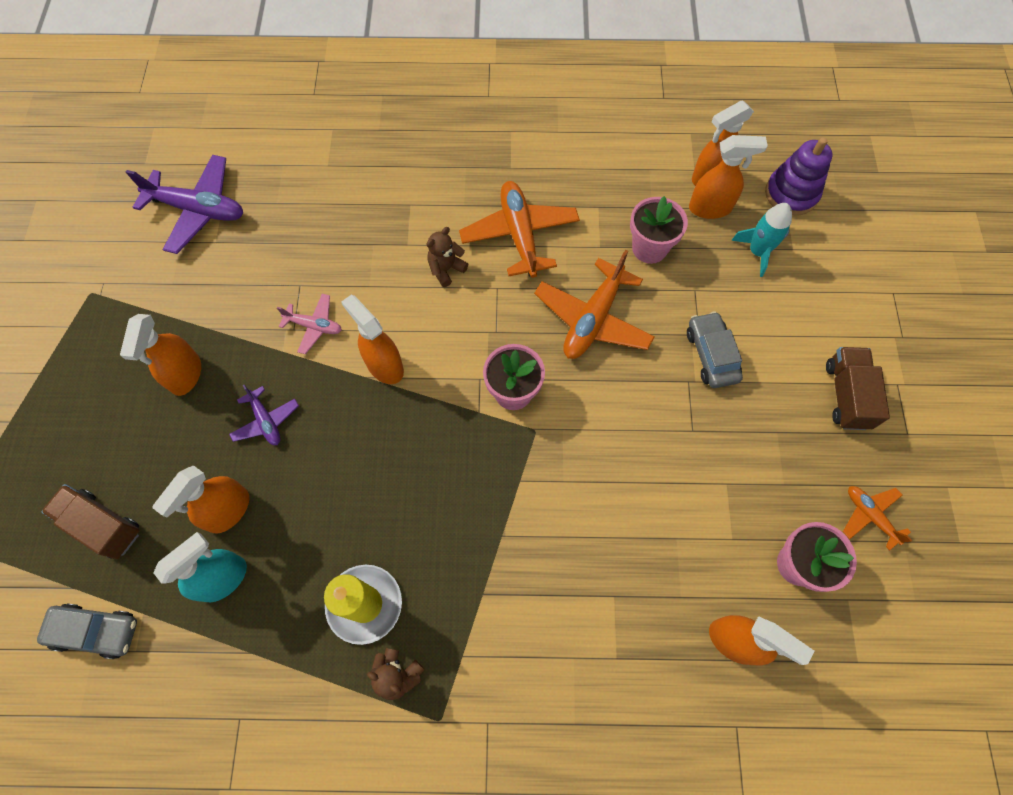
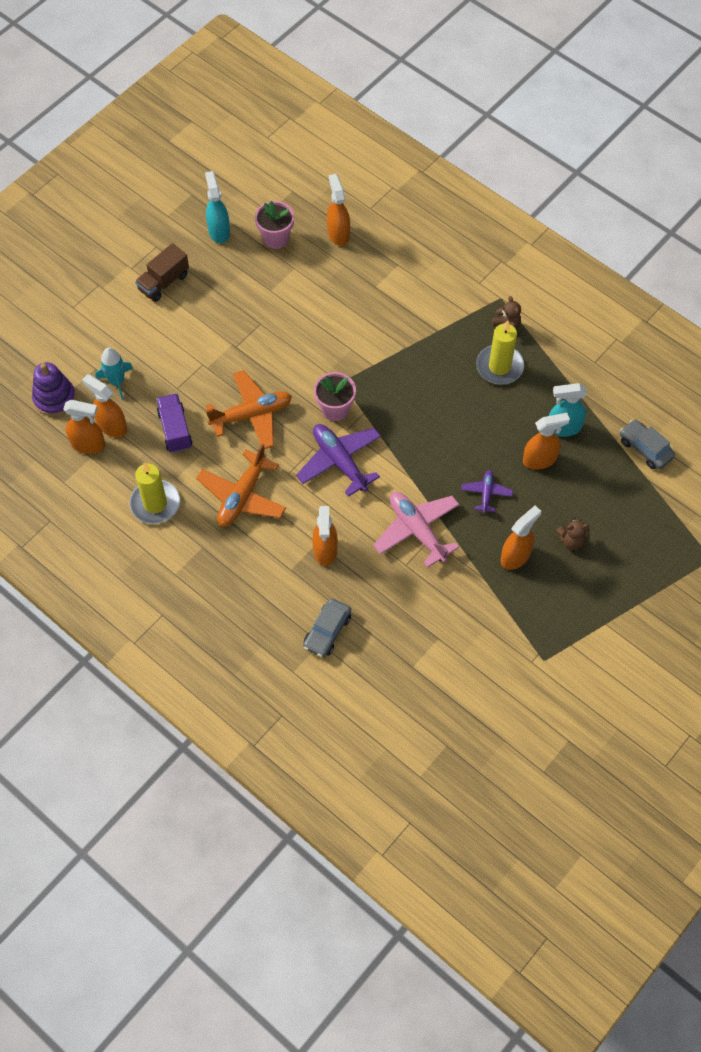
camera: 140 degrees left, 5 degrees down
(103, 525) = (614, 500): brown truck -> none
(198, 210) = (433, 673): purple plane -> purple plane (339, 461)
(314, 326) = (417, 530): pink plane -> pink plane, size x1.86
(384, 365) = (394, 476): orange spray bottle -> orange spray bottle (325, 550)
(446, 269) = (307, 508): brown teddy bear -> brown teddy bear (571, 541)
(592, 172) = (155, 503): none -> yellow candle
(649, 248) = (175, 430): pink flower pot -> purple truck
(711, 355) = (209, 350): grey car -> grey car (327, 631)
(870, 515) = (219, 231): orange plane -> turquoise spray bottle

